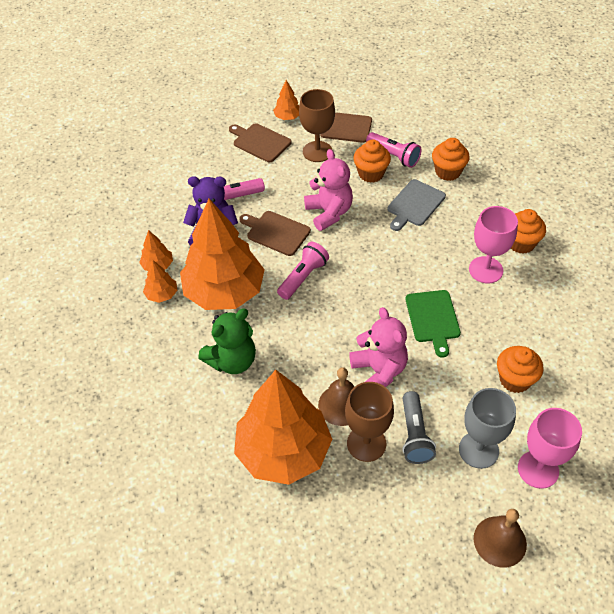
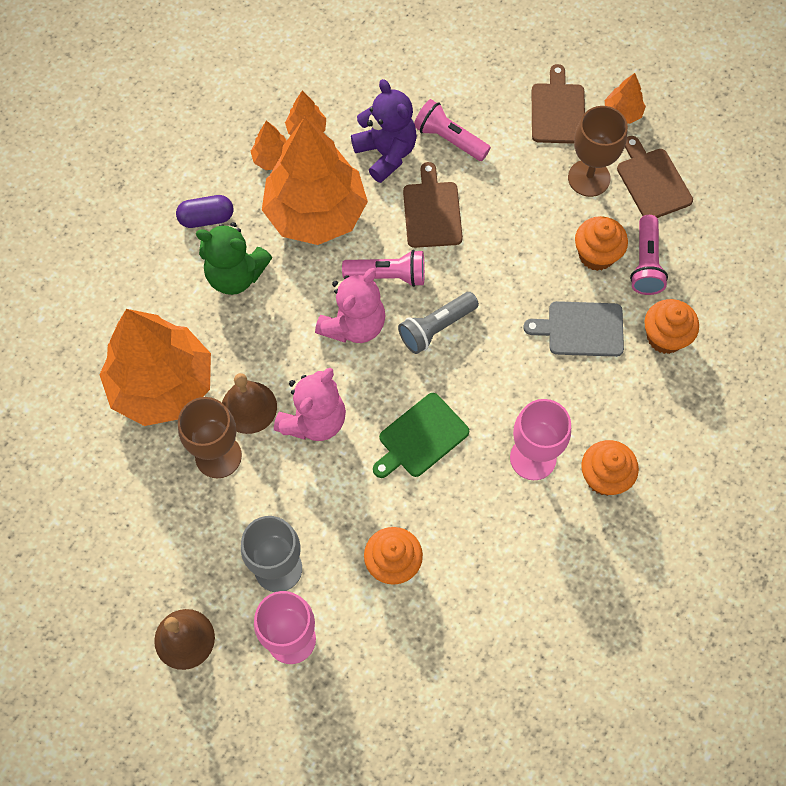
camera: 55 degrees right, 15 degrees up
(173, 355) = (206, 218): none -> purple capsule
(329, 213) = (500, 247): pink teddy bear -> pink teddy bear (354, 325)
(414, 435) = (257, 496): grey flashlight -> grey flashlight (436, 328)

